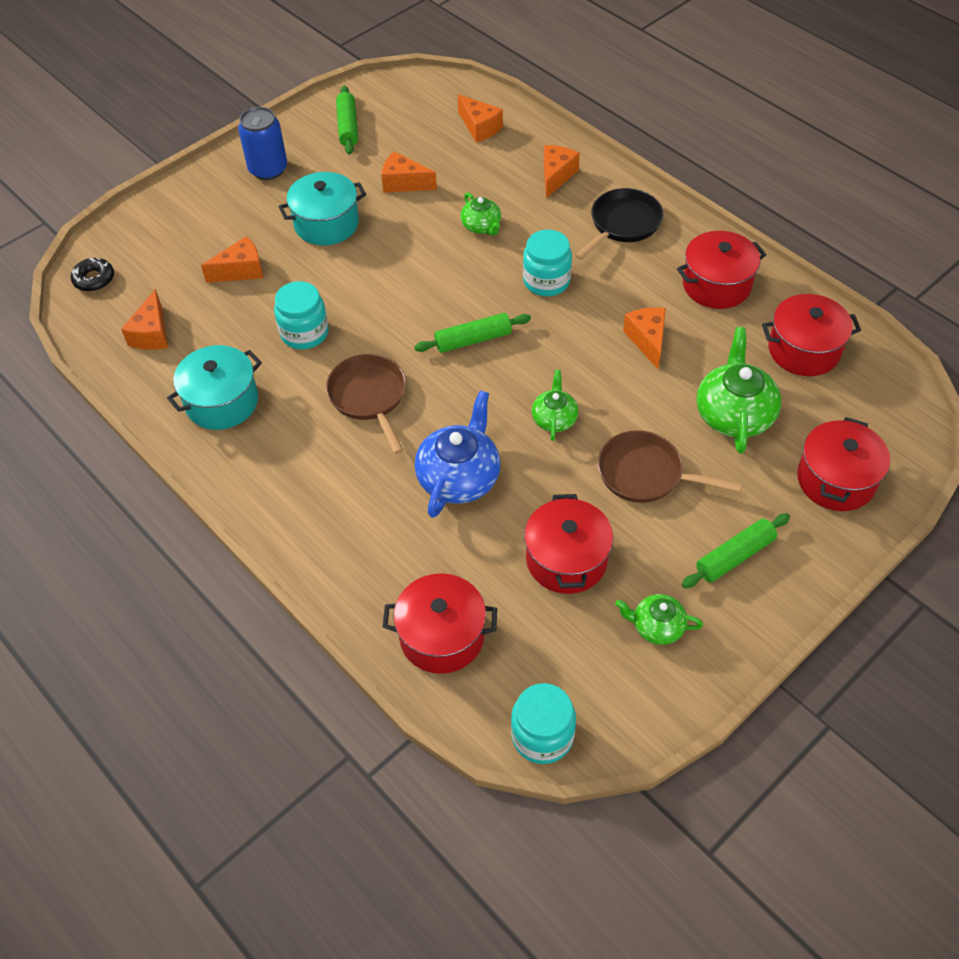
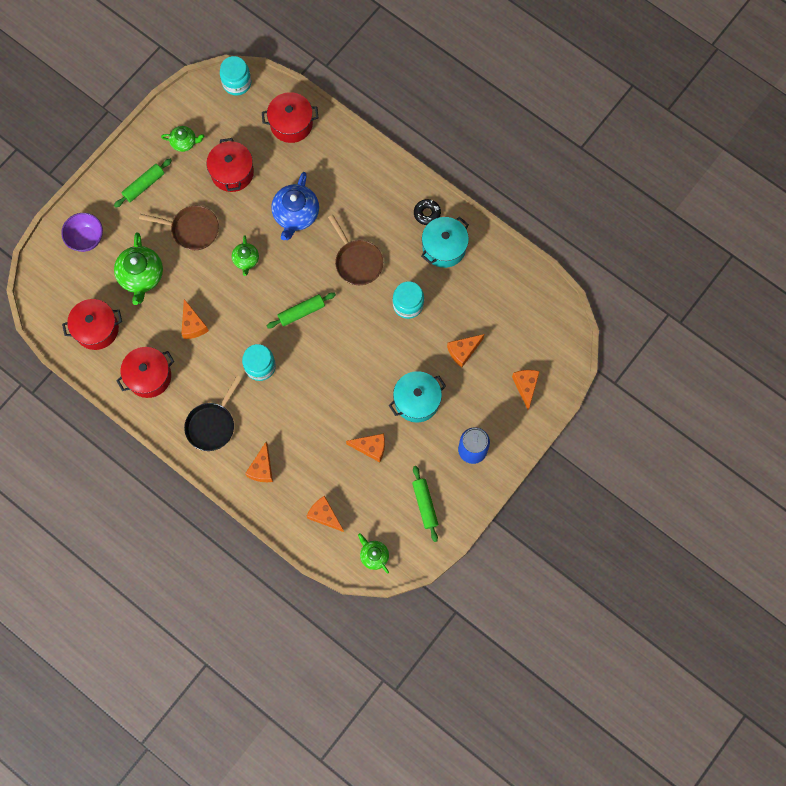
camera: 170 degrees right, 20 degrees up
(94, 279) = (558, 332): black donut -> black donut (427, 213)
(152, 334) = (503, 292): orange cheese -> orange cheese (525, 386)
(481, 226) = (309, 411): green teapot -> green teapot (374, 555)
(836, 480) = (86, 238): red pot -> purple bowl

